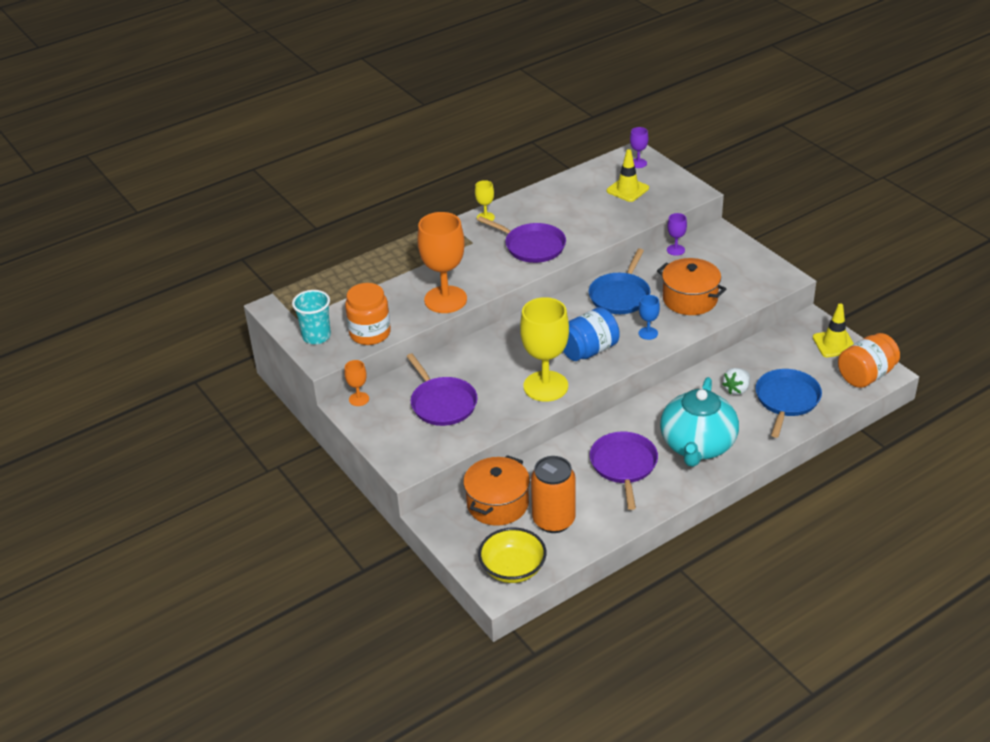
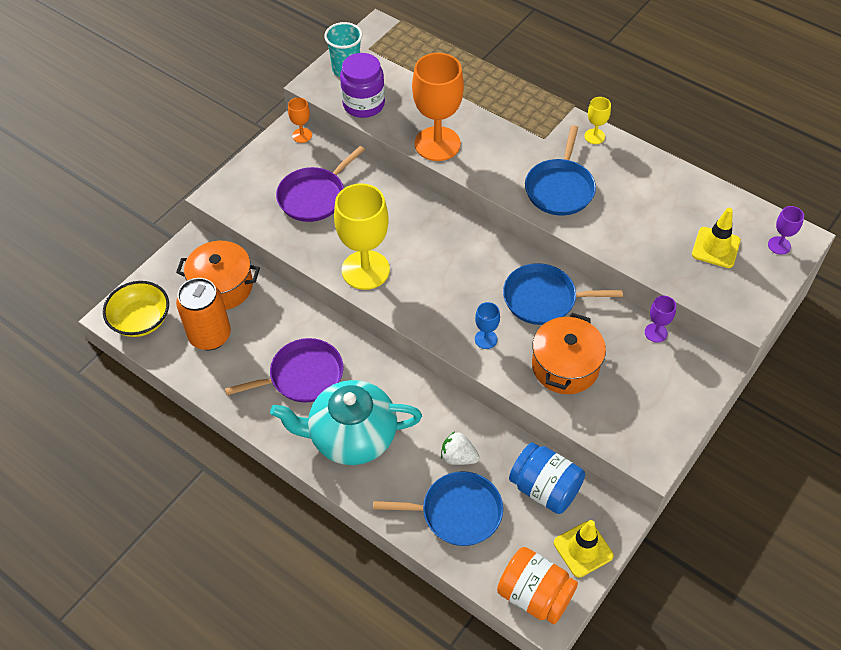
camera: 70 degrees right, 15 degrees up
(370, 333) = (363, 104): orange jar -> purple jar
(532, 246) = (560, 188): purple pan -> blue pan
(588, 350) = (436, 292): blue jar -> blue jar (545, 488)

